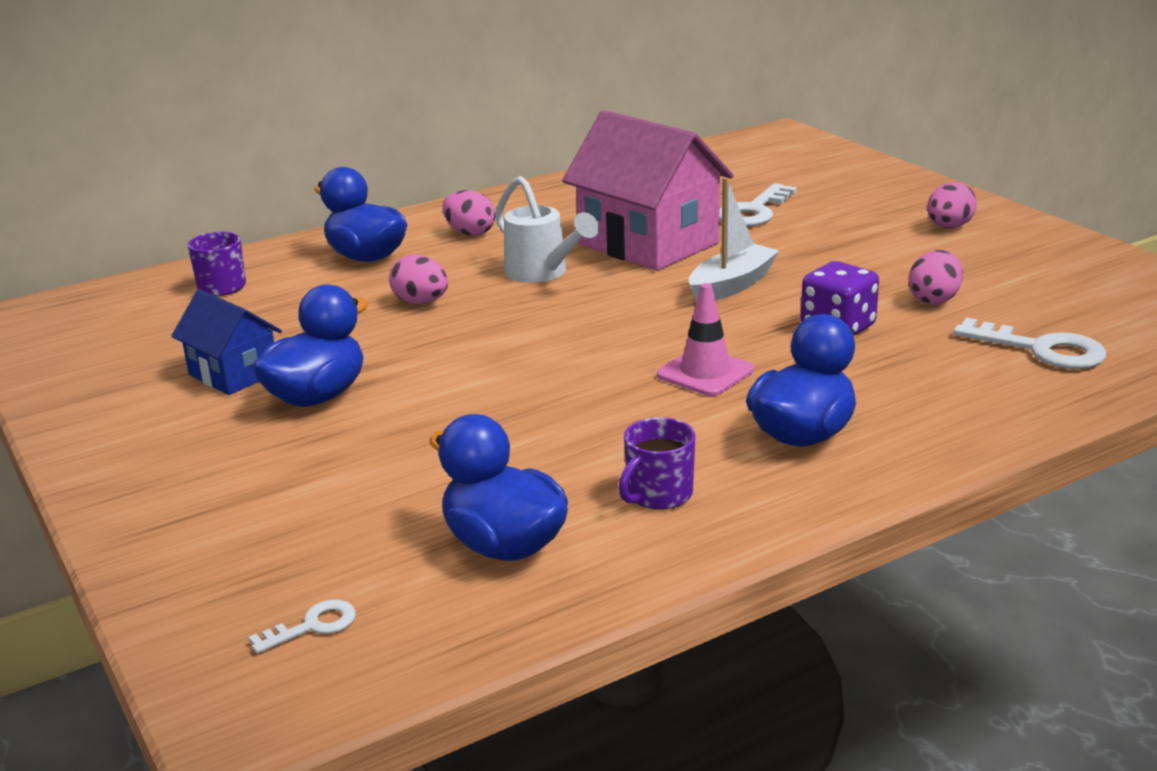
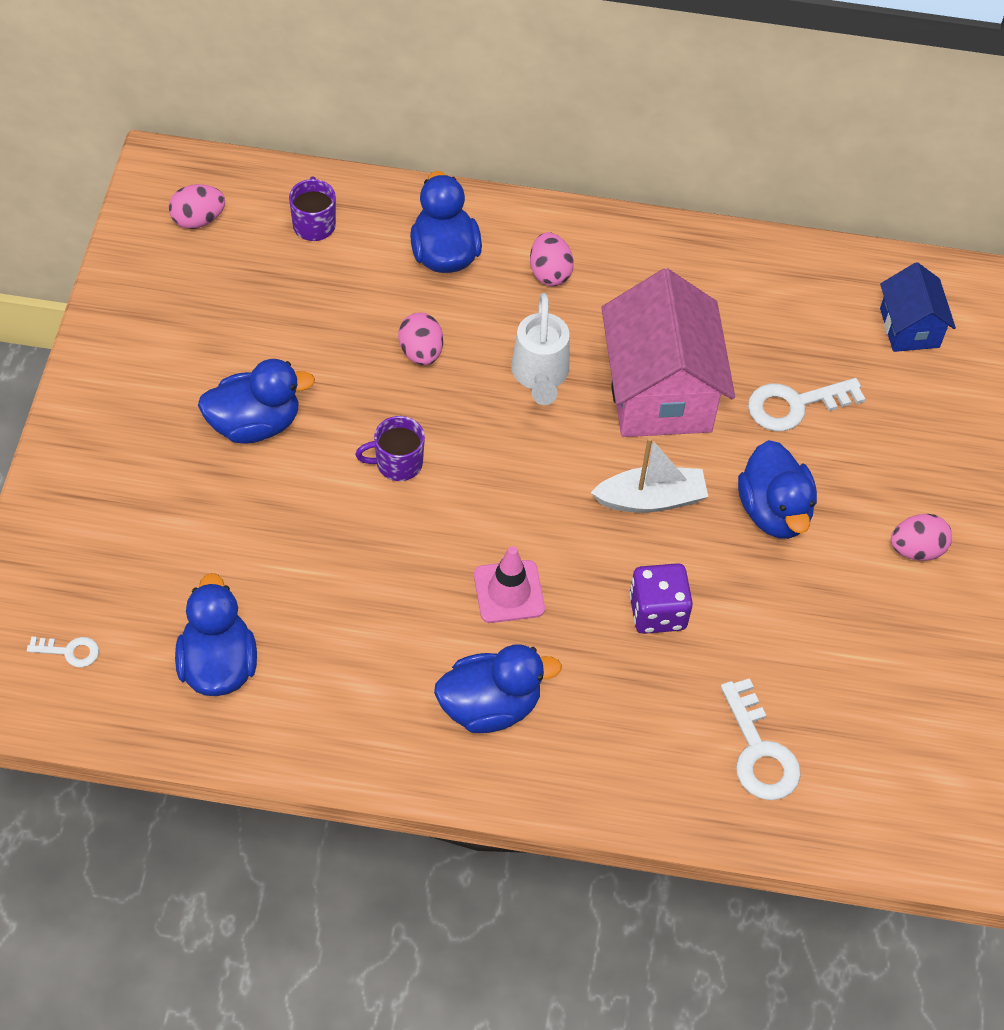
camera: 35 degrees right, 30 degrees up
(233, 374) = (230, 355): blue house -> blue house (909, 328)
(658, 494) = (343, 691): purple mug -> purple mug (397, 463)
(827, 253) = (774, 511): none -> blue duck
(934, 300) = (768, 634): pink egg -> pink egg (198, 220)

